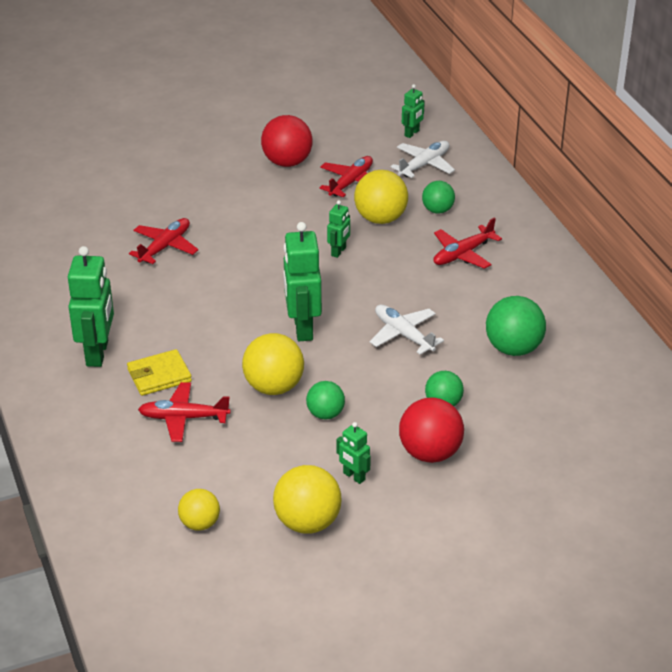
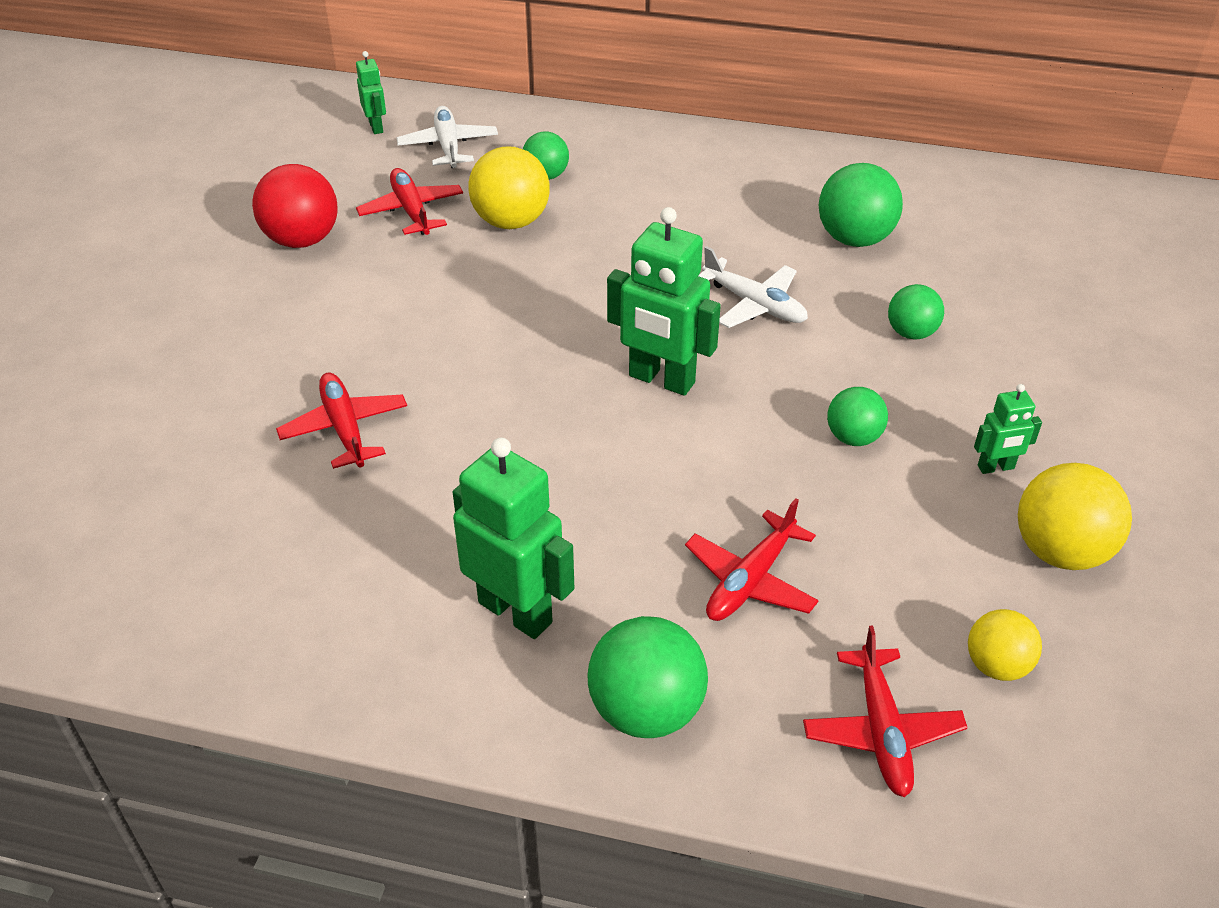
camera: 55 degrees left, 5 degrees up
(74, 417) = (646, 710): none -> green ball
(159, 375) = (632, 564): yellow wallet -> none
(274, 386) = (758, 459): yellow ball -> none
(339, 251) = (538, 281): green robot -> none
(403, 334) = (754, 304): white plane -> white plane turned 135 degrees counterclockwise
(430, 453) = (995, 384): red ball -> none
(462, 254) = (648, 196): red plane -> red plane (881, 731)

